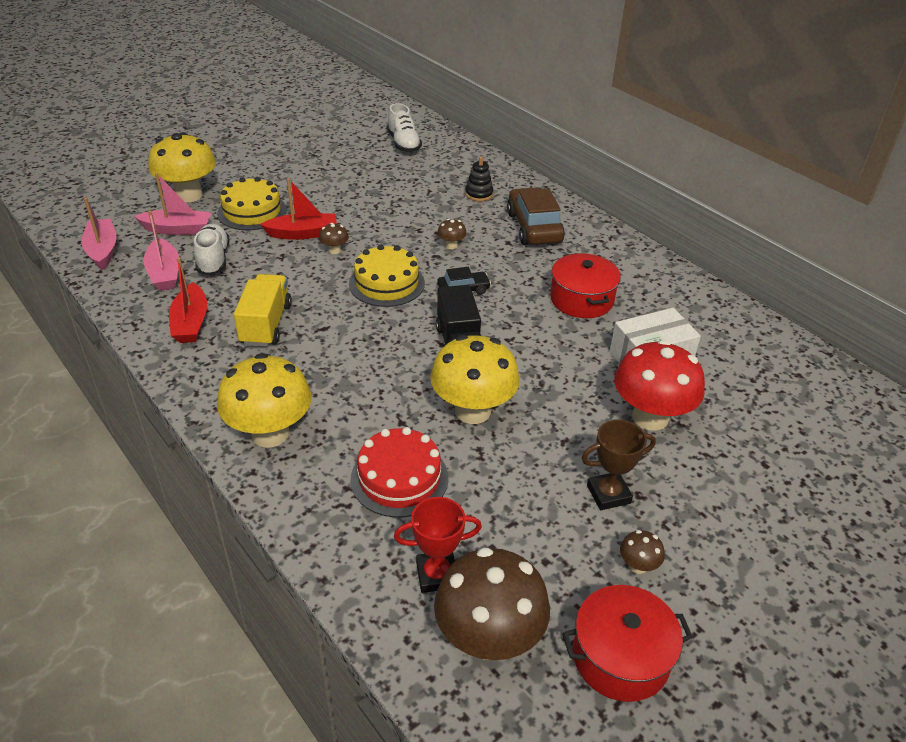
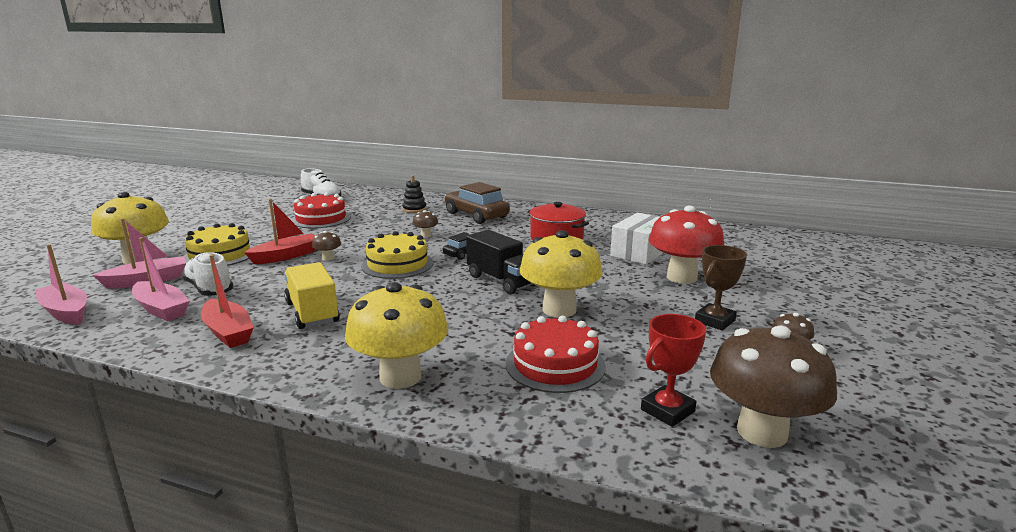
camera: 30 degrees left, 20 degrees down
(376, 182) = (321, 219): none -> red cake
(620, 657) = (858, 401): red pot -> none

